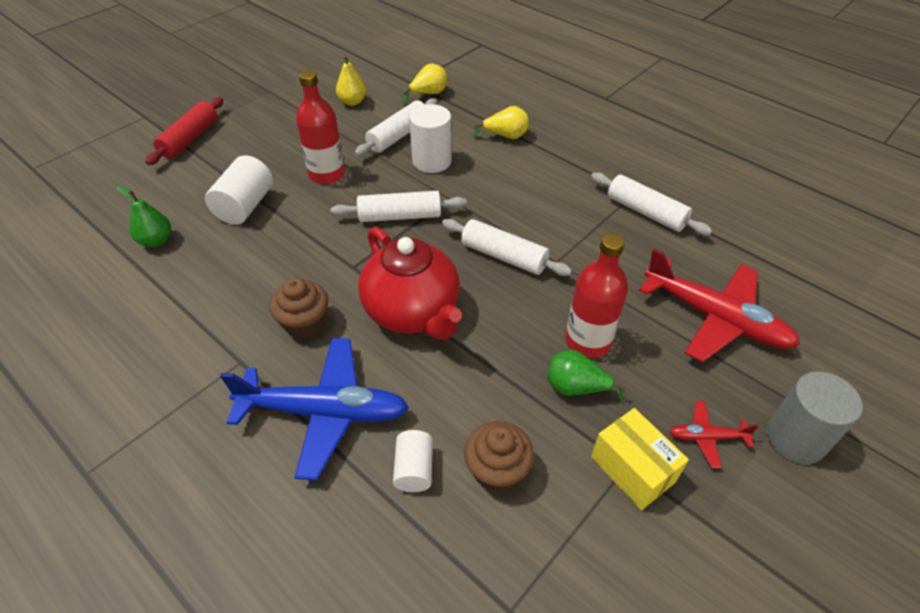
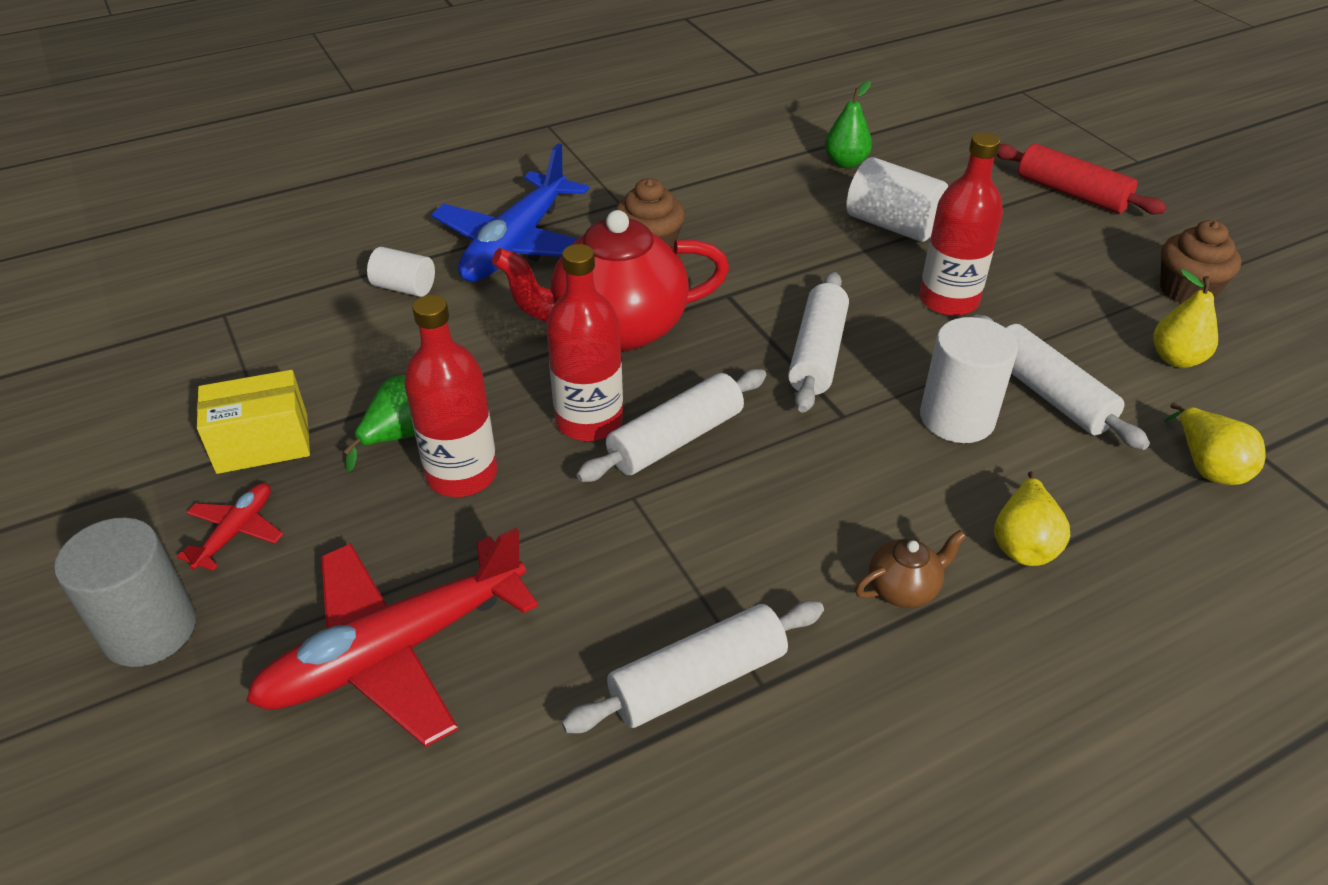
camera: 110 degrees right, 5 degrees down
(497, 470) = (355, 341): brown cupcake -> brown cupcake (1186, 290)
(509, 297) = (589, 421): none -> red bottle
(554, 164) = (903, 588): none -> brown teapot

